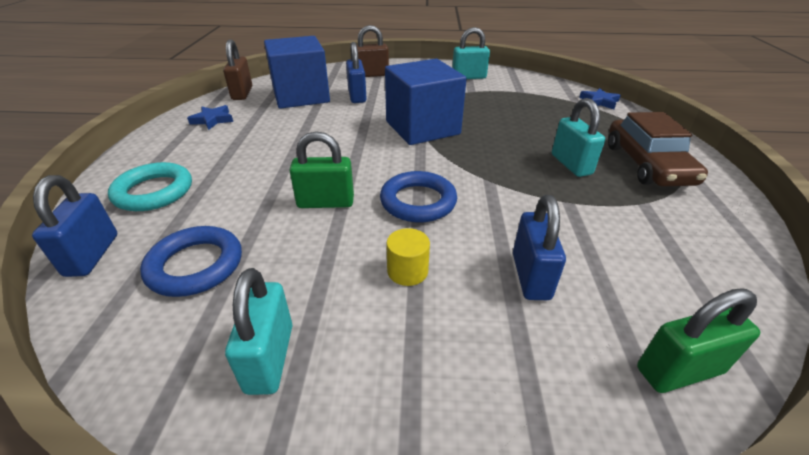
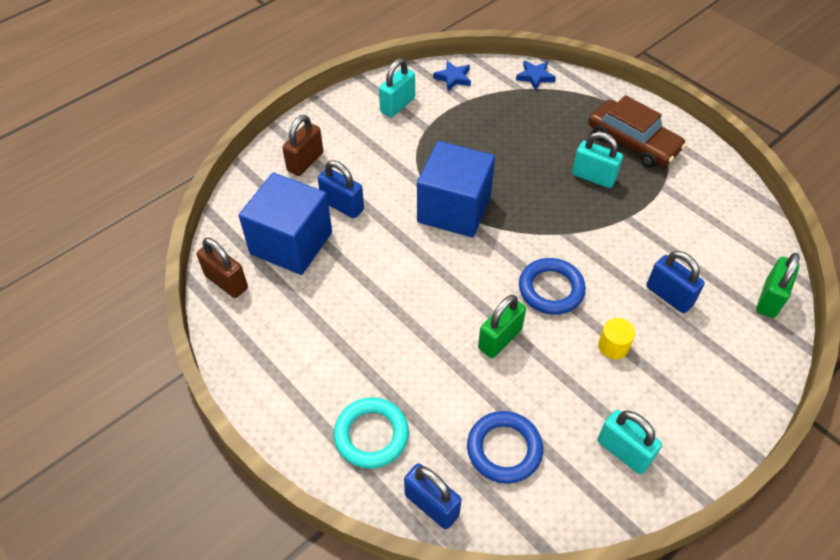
camera: 45 degrees left, 15 degrees up
(212, 120) = (268, 335): blue star -> blue star (453, 78)

